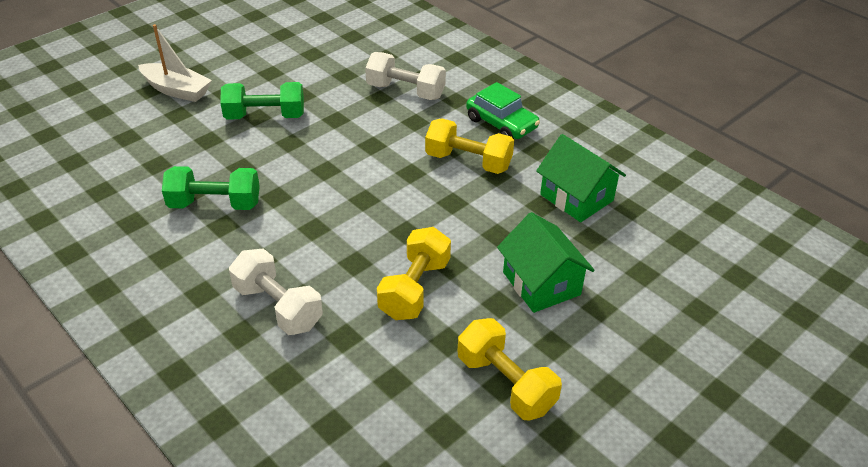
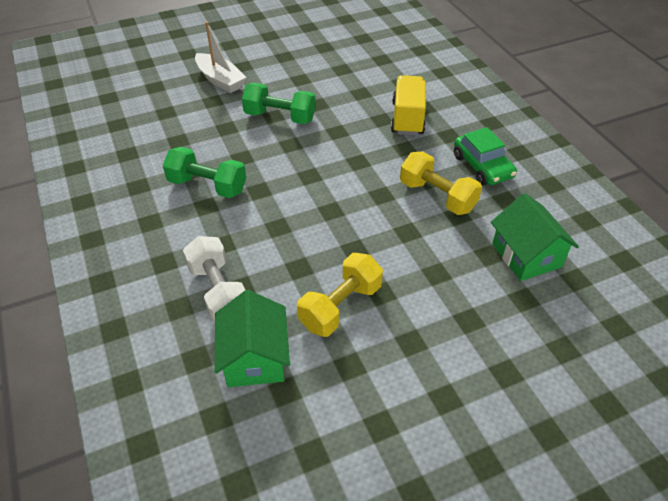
camera: 20 degrees right, 5 degrees up
(405, 91) = (407, 118): white dumbbell -> yellow truck
(505, 383) = (385, 425): yellow dumbbell -> none
(541, 283) = (459, 333): green house -> green house (255, 358)

